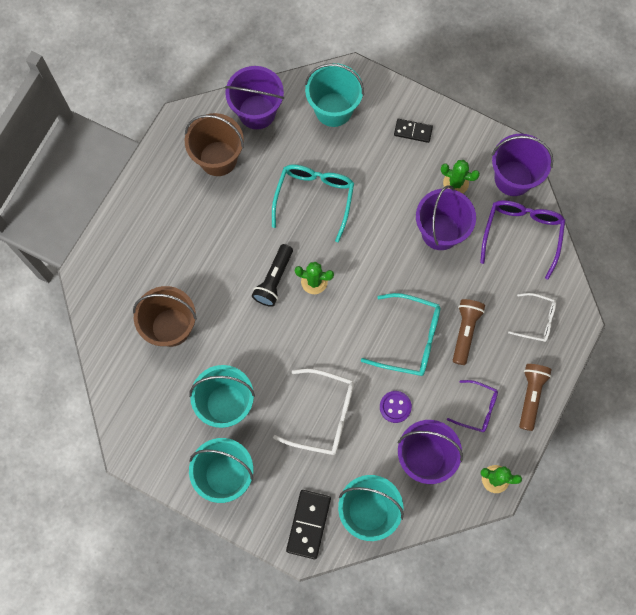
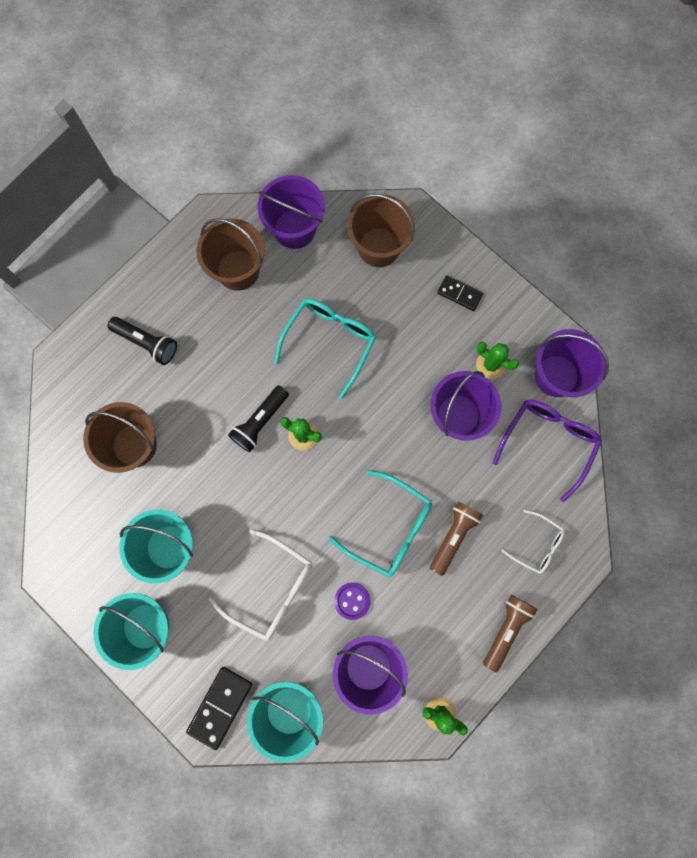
camera: 15 degrees right, 5 degrees up
(157, 239) = (147, 343): none -> black flashlight
(333, 109) = (379, 247): turquoise bucket -> brown bucket
(477, 408) = (442, 627): purple glasses -> none

